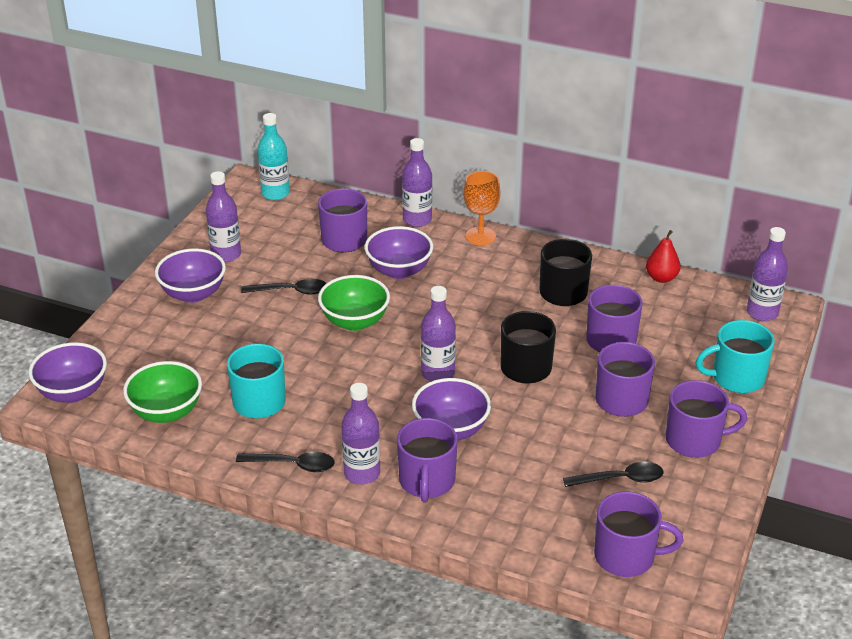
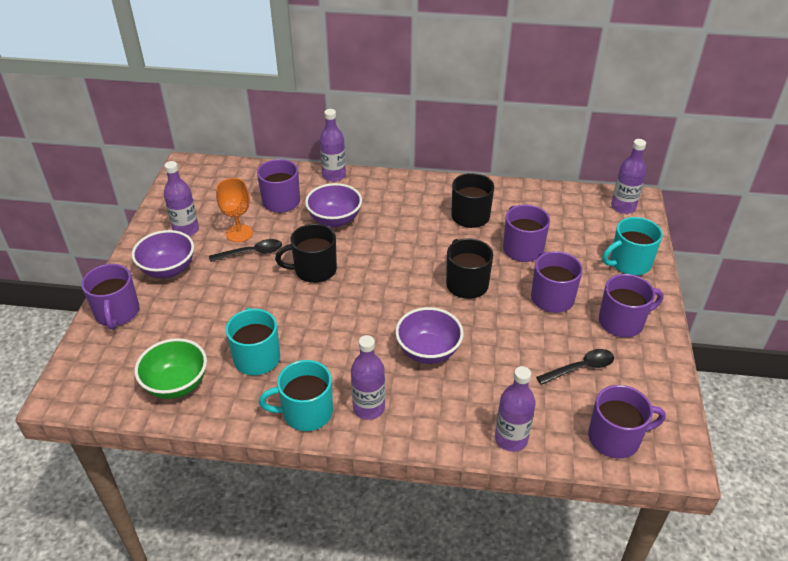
camera: 15 degrees left, 5 degrees up
(73, 392) = (84, 382): purple bowl -> none
(275, 193) = (211, 172): turquoise bottle -> none
(293, 465) = (306, 412): black spoon -> turquoise mug
(355, 321) = (314, 270): green bowl -> black mug
(426, 481) = (426, 404): purple mug -> purple mug (117, 313)
(438, 373) = (398, 303): purple bottle -> purple bottle (511, 439)
(480, 236) = (388, 181): orange goblet -> orange goblet (239, 233)
(661, 278) = (538, 192): red pear -> none

